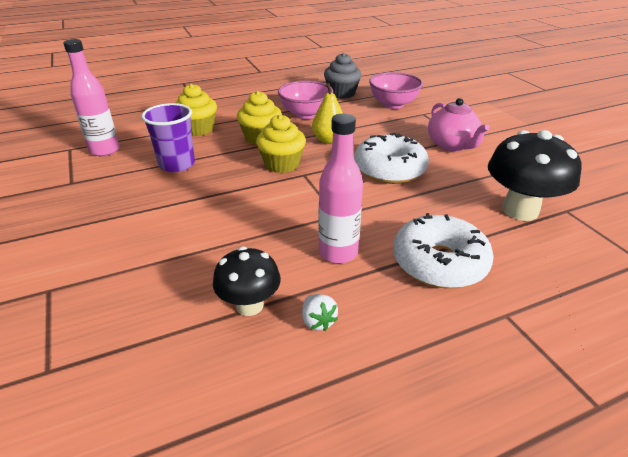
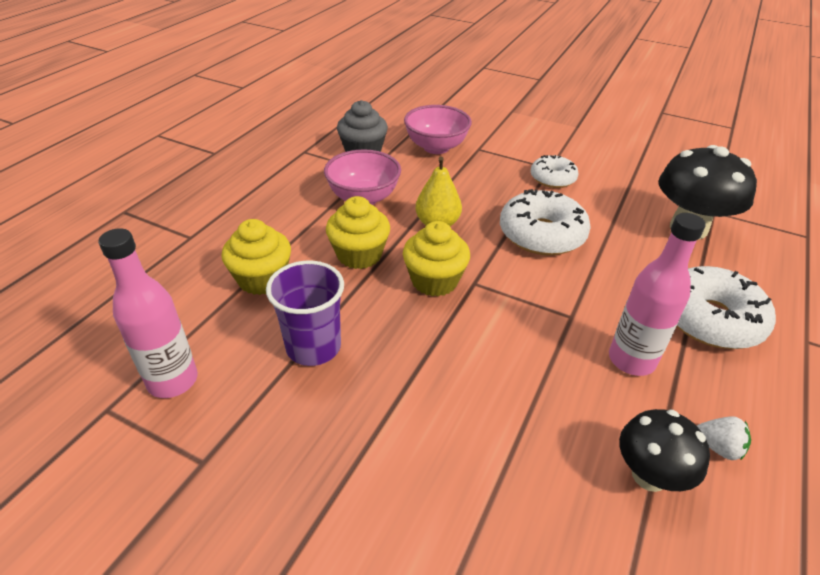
camera: 40 degrees left, 5 degrees up
(452, 145) = (552, 178): pink teapot -> white donut

